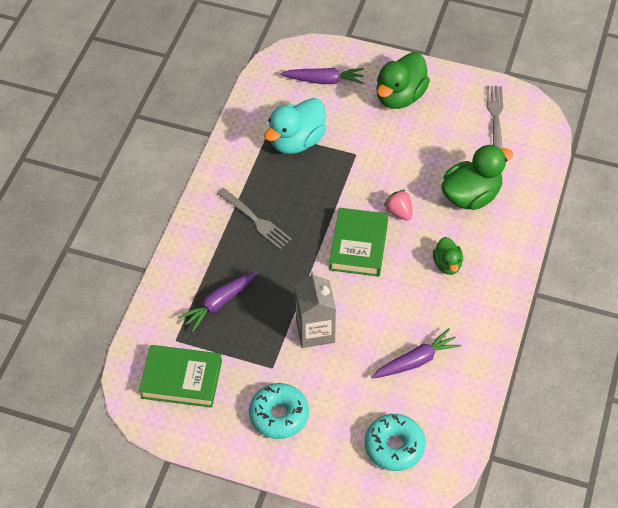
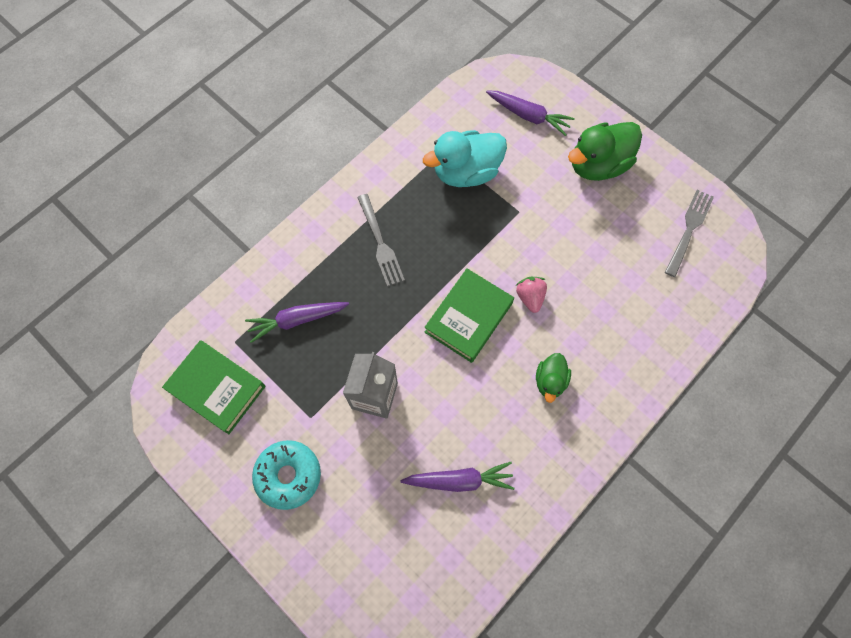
camera: 25 degrees right, 15 degrees up
(394, 446) = (385, 571): turquoise donut -> none
(471, 196) = (616, 311): green duck -> none

